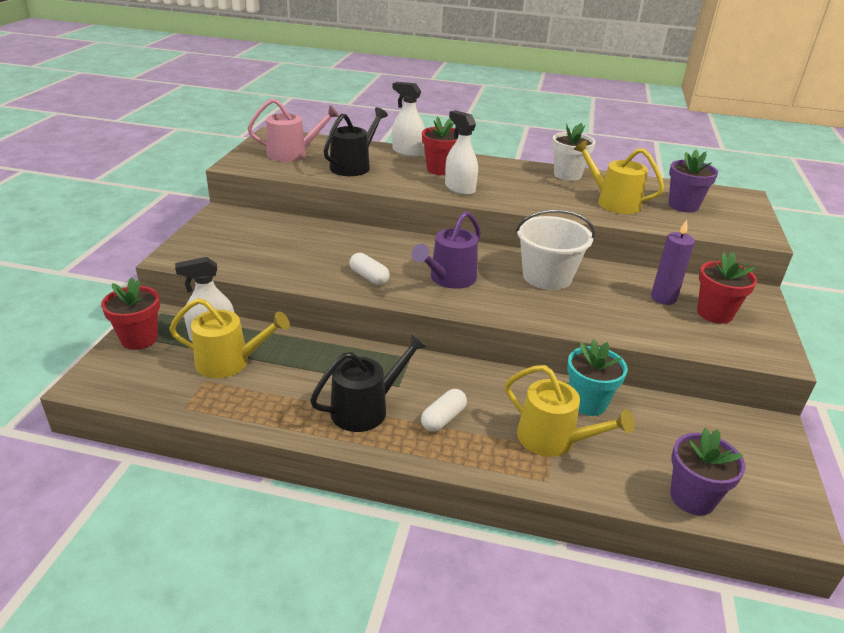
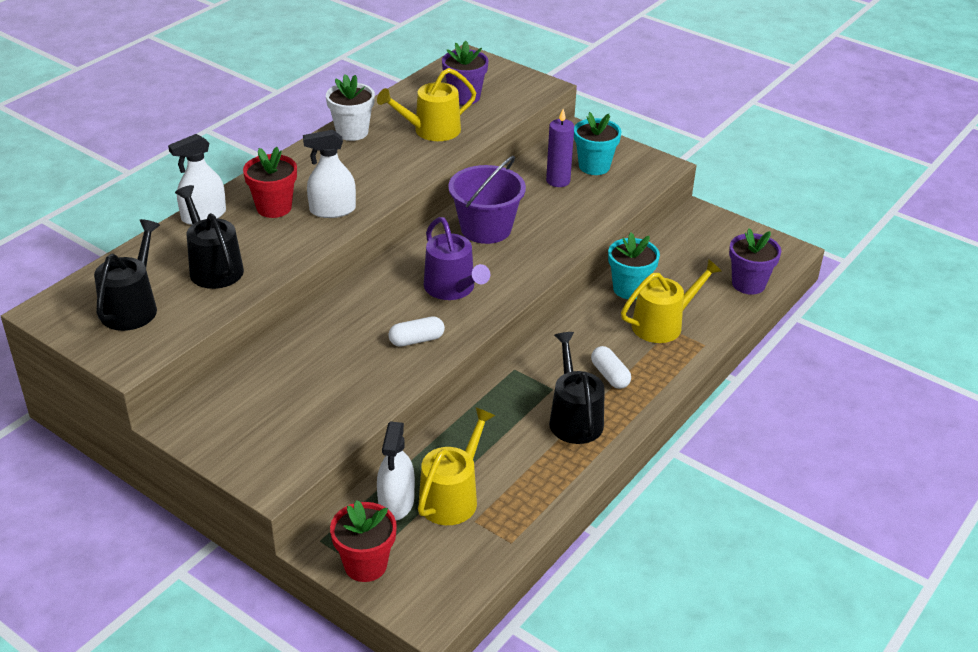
camera: 65 degrees left, 5 degrees up
(292, 154) = (132, 307): pink watering can -> black watering can
(547, 276) = (486, 228): white bucket -> purple bucket
(714, 313) = (594, 166): red flower pot -> turquoise flower pot

